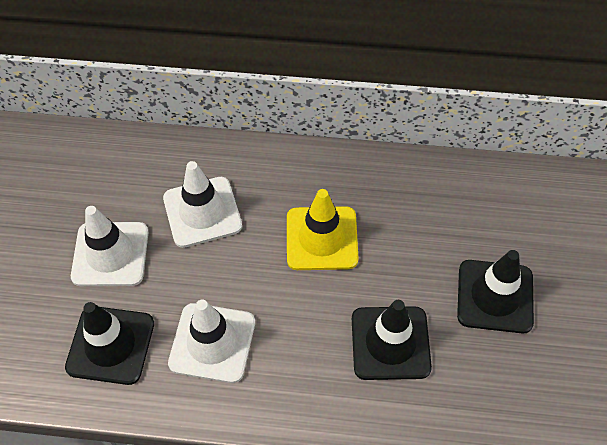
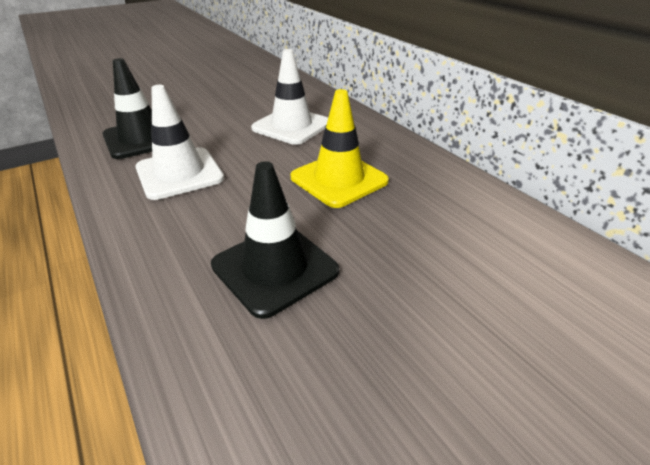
camera: 50 degrees right, 20 degrees down
(110, 254) = (217, 112): white traffic cone -> none
(495, 296) = (431, 325): black traffic cone -> none

